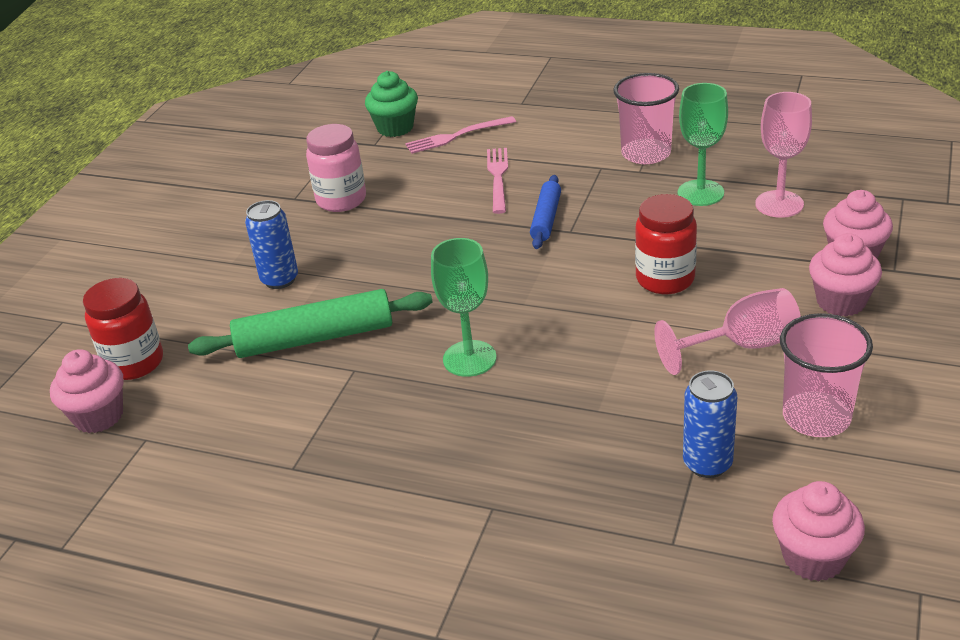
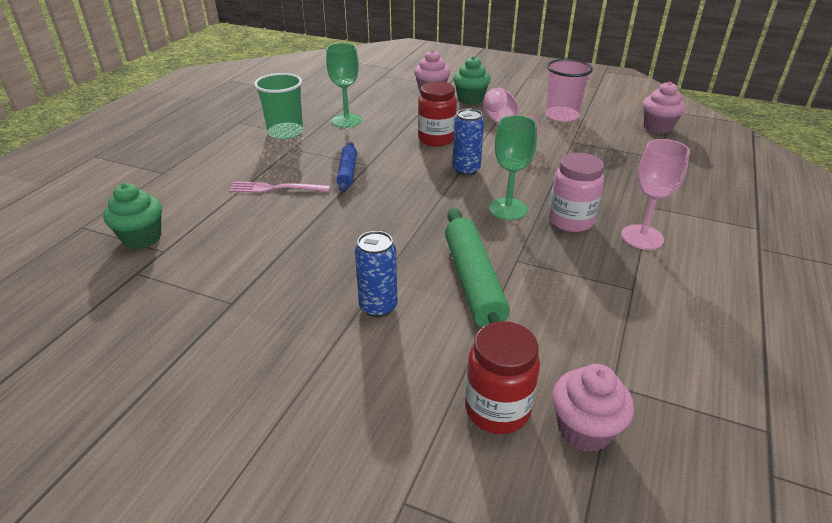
camera: 90 degrees left, 0 degrees up
(341, 200) = (256, 270): pink jar -> pink jar (570, 221)
(456, 136) = (190, 205): pink fork -> none
(546, 219) = (347, 172): blue rolling pin -> blue rolling pin turned 75 degrees clockwise
(646, 153) = (285, 132): pink cup -> green cup
(707, 463) = (600, 143): blue can -> blue can (466, 170)
(779, 204) = (372, 102): pink goblet -> pink goblet (642, 237)
(841, 302) = (470, 99): pink cupcake -> green cupcake

